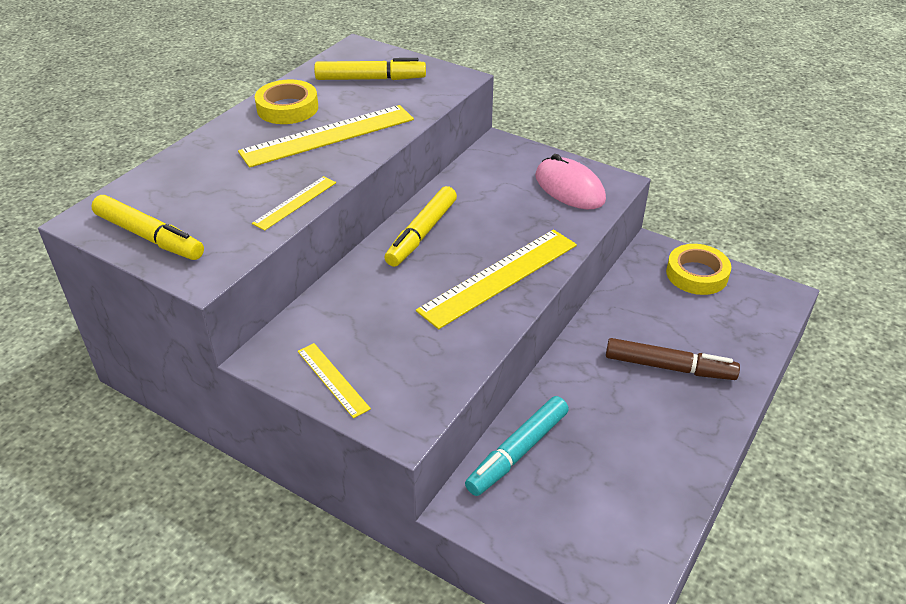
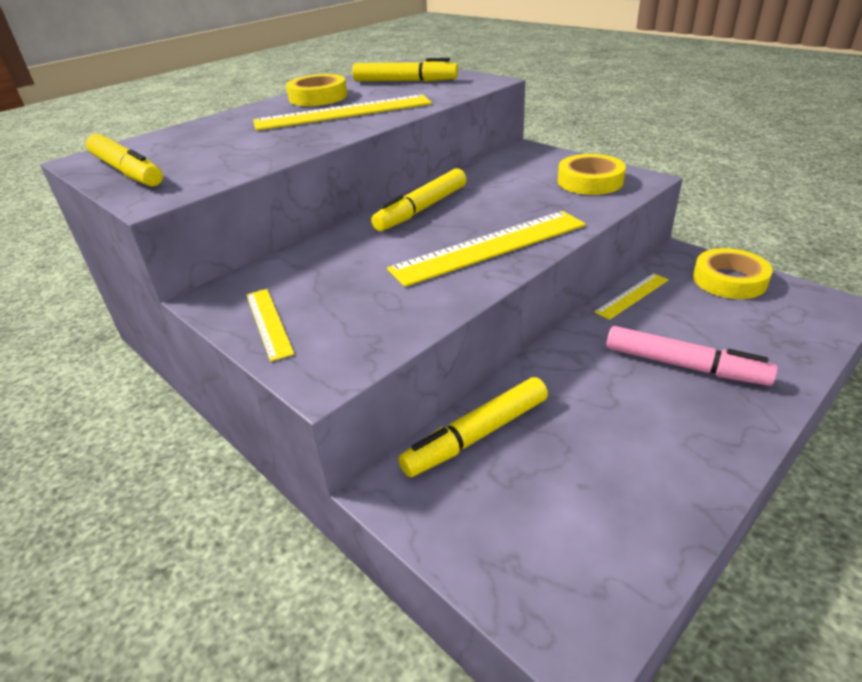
camera: 15 degrees right, 5 degrees down
(295, 203) = (281, 153): yellow ruler -> yellow ruler (632, 296)
(517, 452) = (476, 435): turquoise marker -> yellow marker
(569, 188) = (590, 181): pink mouse -> yellow tape
(669, 367) = (684, 365): brown marker -> pink marker

